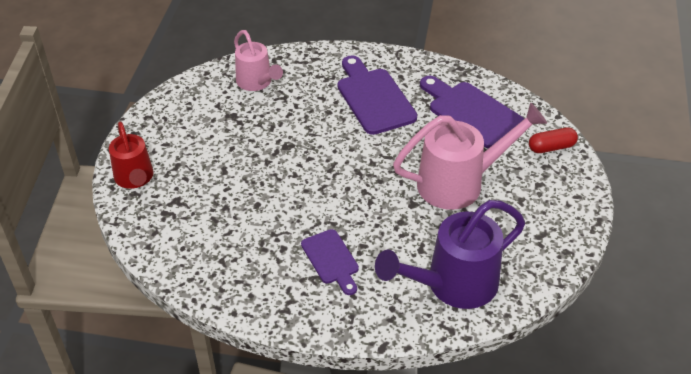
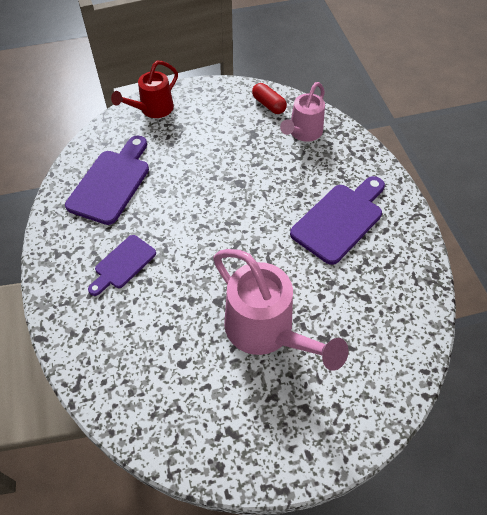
camera: 65 degrees right, 10 degrees up
(452, 285) = (130, 370): purple watering can -> none
(471, 112) = (374, 308): purple cutting board -> purple cutting board (111, 183)
(551, 147) = (370, 404): red capsule -> red capsule (268, 105)

